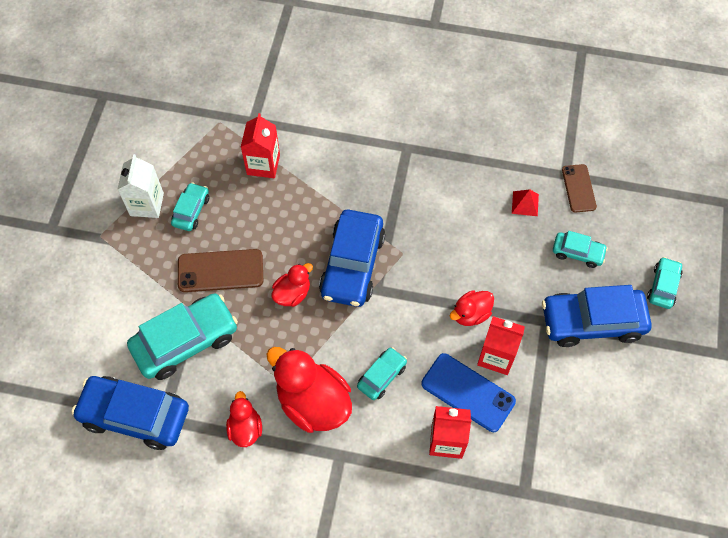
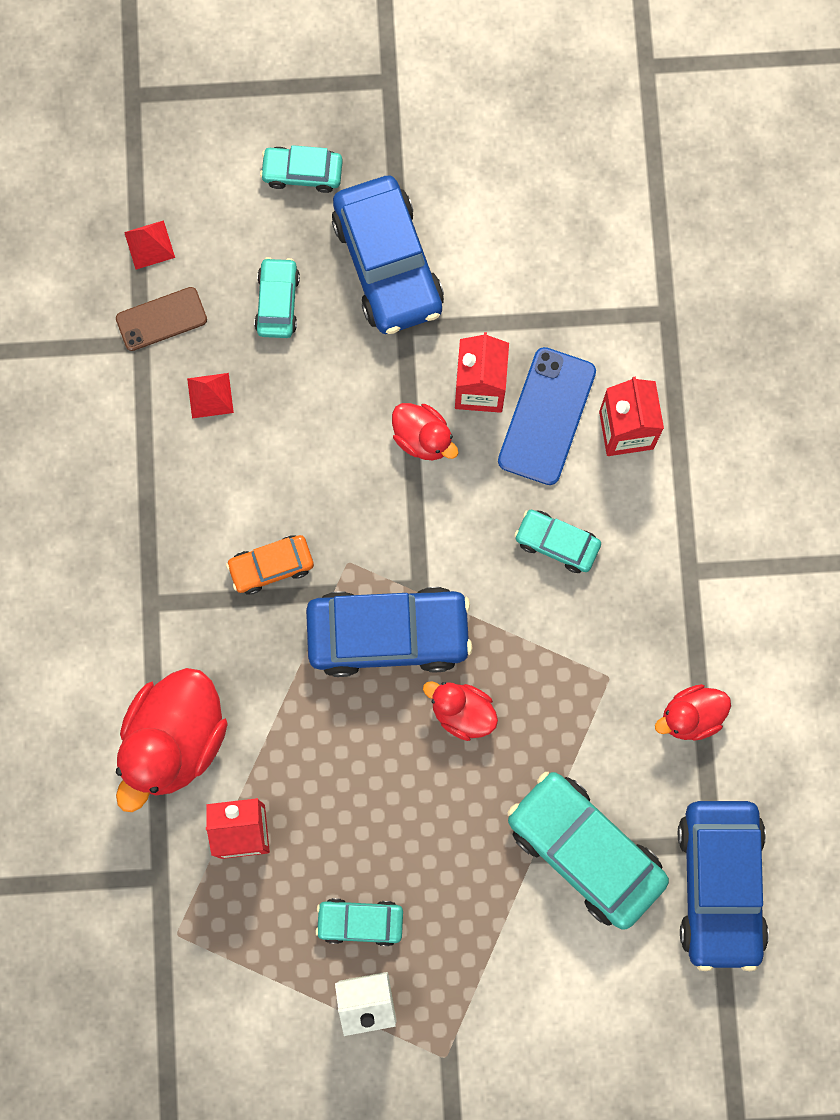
camera: 105 degrees left, 15 degrees up
(220, 271) = (454, 837): brown phone -> none
(313, 402) = (624, 631): red duck -> red duck (175, 740)
(411, 212) = (271, 566): none -> orange car
(628, 192) = (149, 244): none -> red pyramid

